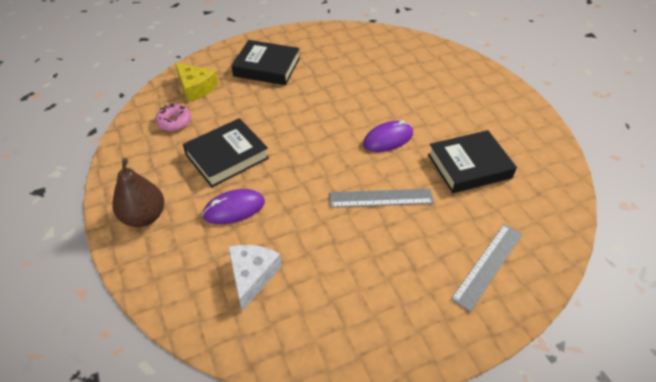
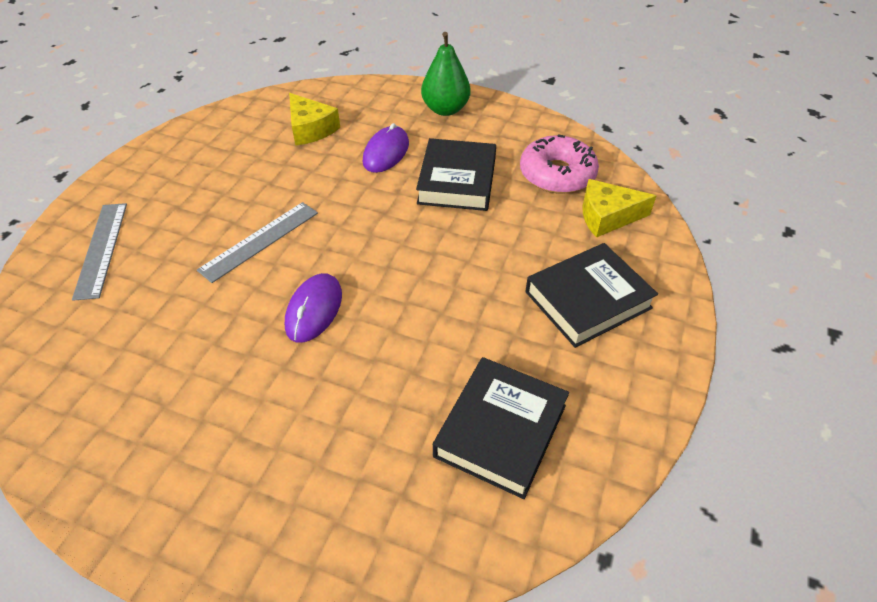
camera: 135 degrees right, 0 degrees up
(144, 217) = (445, 109): brown pear -> green pear
(174, 122) = (557, 174): pink donut -> pink donut, size x1.65
(252, 276) = (310, 129): white cheese -> yellow cheese
(469, 166) = (180, 343): black book -> black book (501, 430)

